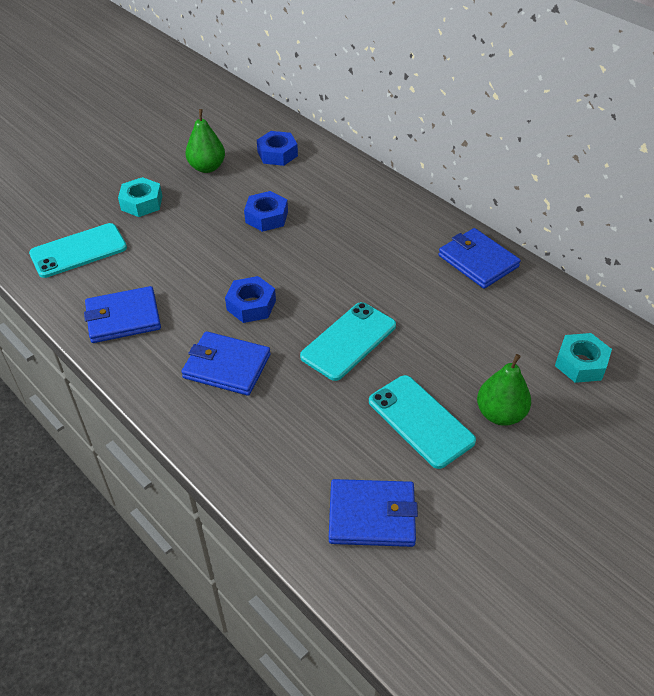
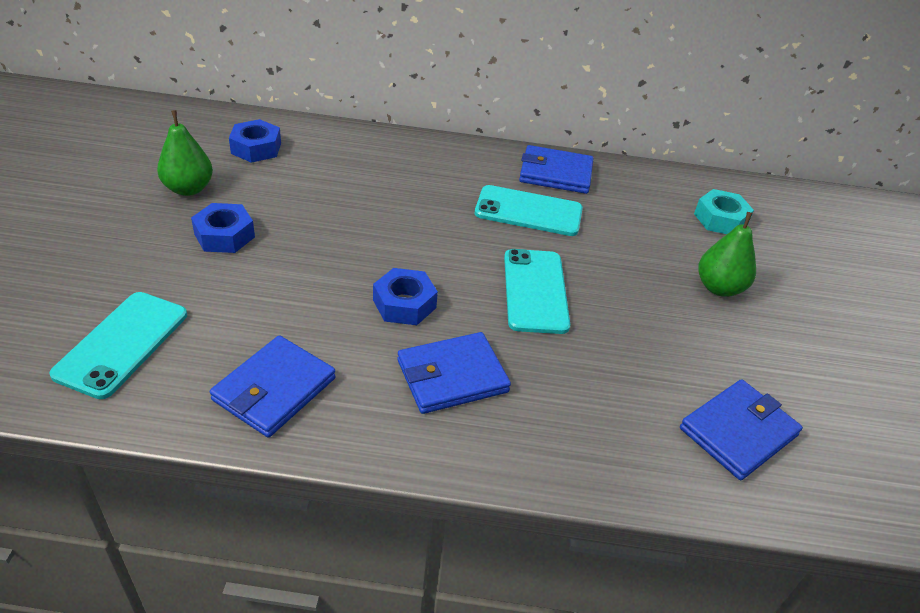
camera: 45 degrees left, 5 degrees down
(141, 203) = (147, 255): turquoise nut -> none
(266, 217) = (317, 212): blue nut -> blue nut (224, 235)
(420, 421) = (674, 327): turquoise phone -> turquoise phone (528, 211)

